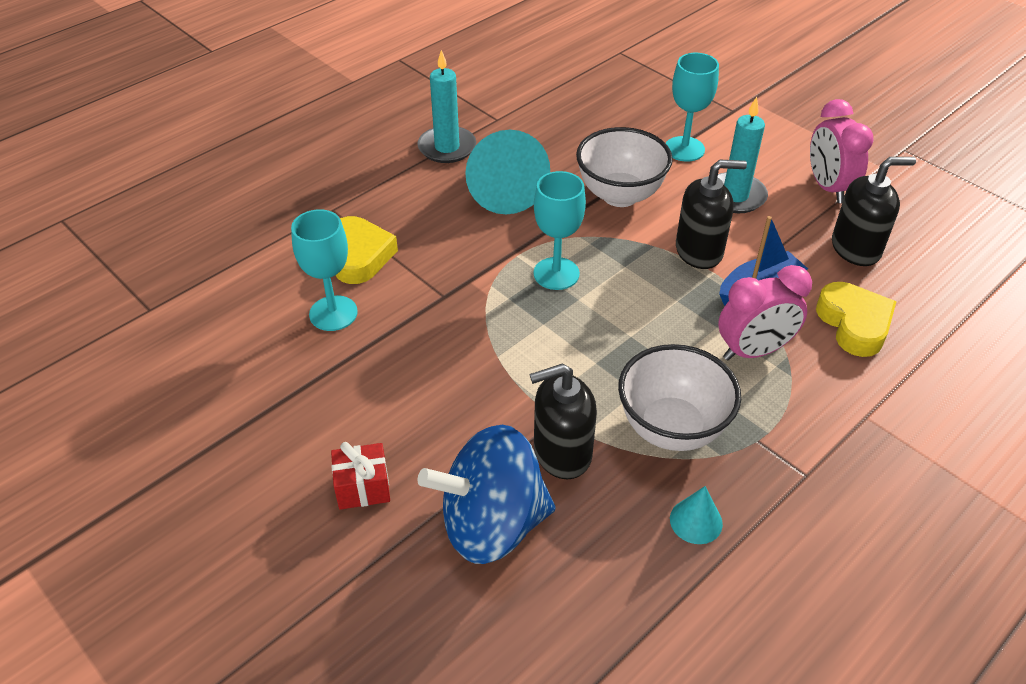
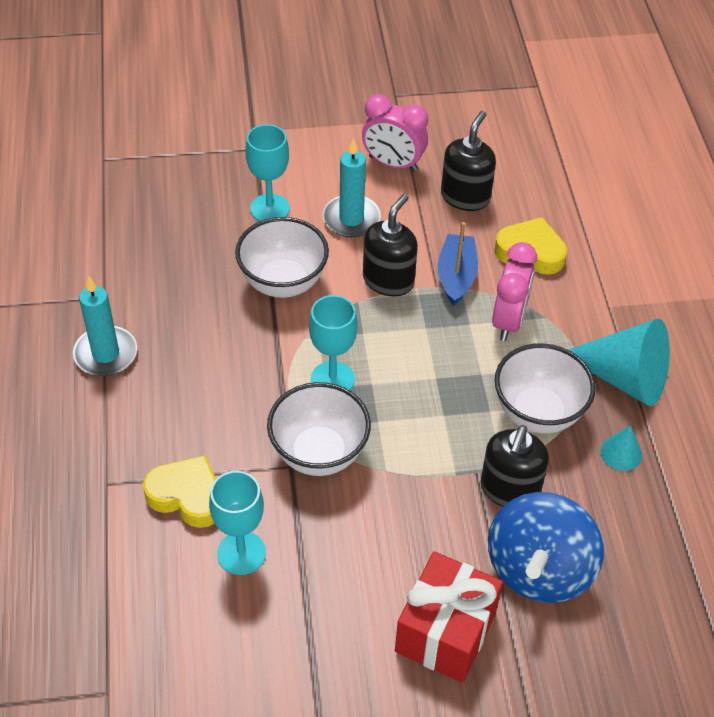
camera: 55 degrees left, 5 degrees up
(363, 487) = (445, 632): red gift -> red gift, size x1.88
(472, 306) = (319, 454): none -> white bowl
(504, 189) = (201, 349): turquoise cone -> turquoise cone (624, 378)

